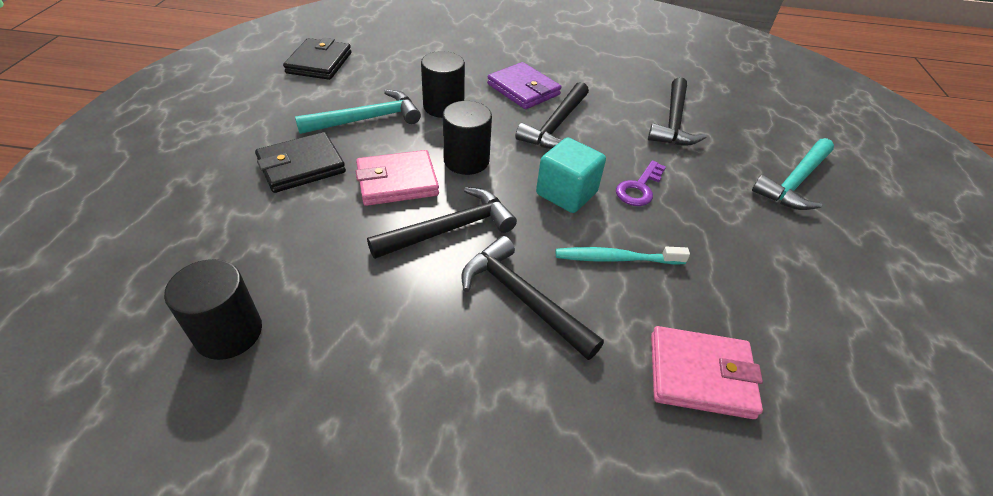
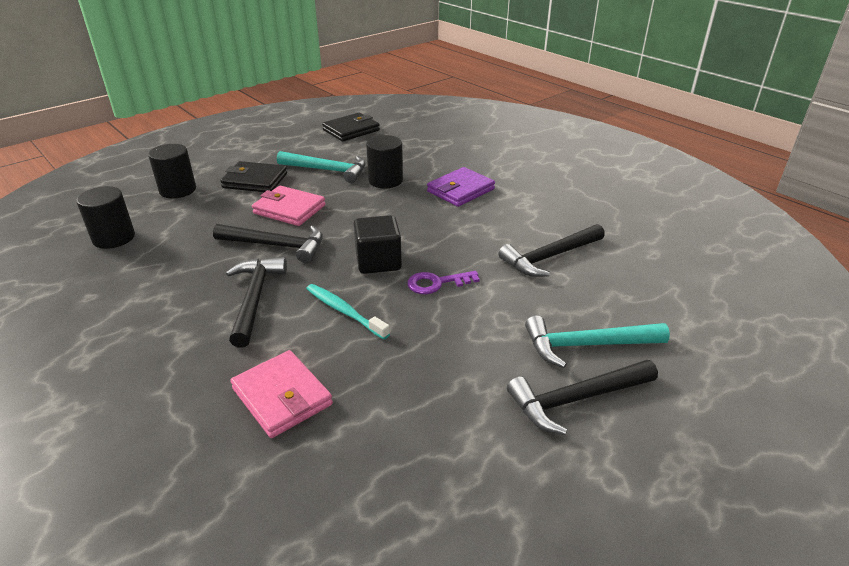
camera: 45 degrees right, 10 degrees down
(466, 160) = (347, 215): black cylinder -> black cylinder (178, 190)
(523, 89) = (460, 190): purple wallet -> purple wallet turned 45 degrees clockwise
(556, 125) = (445, 221): black hammer -> black hammer (576, 399)
(566, 193) = (378, 261): turquoise cube -> black cube

